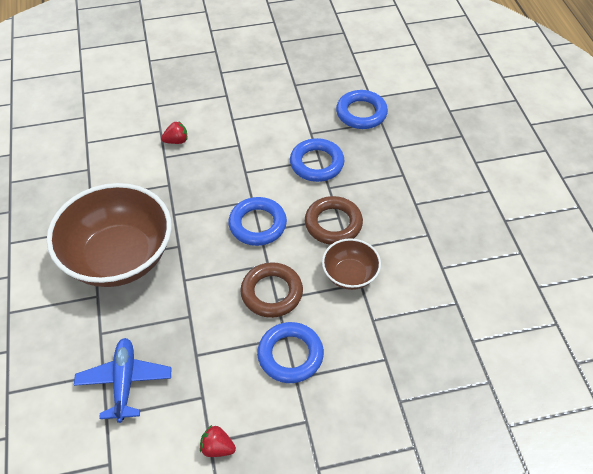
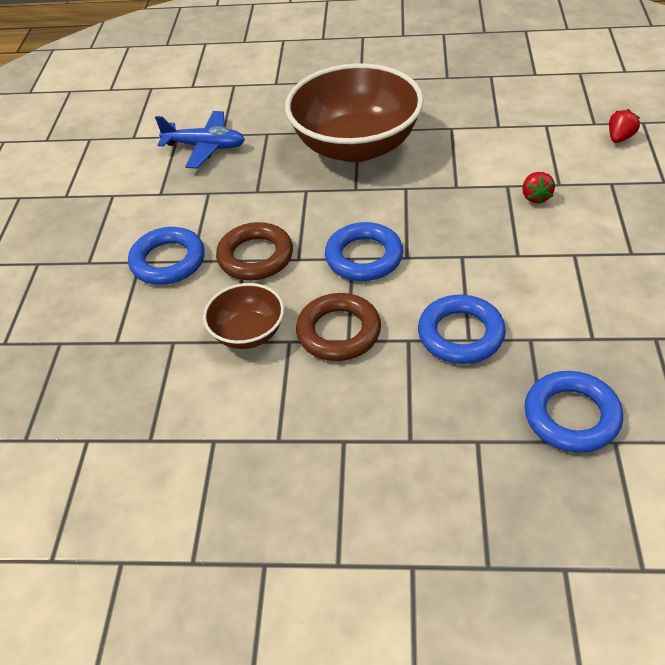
camera: 110 degrees right, 5 degrees down
(217, 448) = (104, 199): red strawberry -> red strawberry (620, 138)

